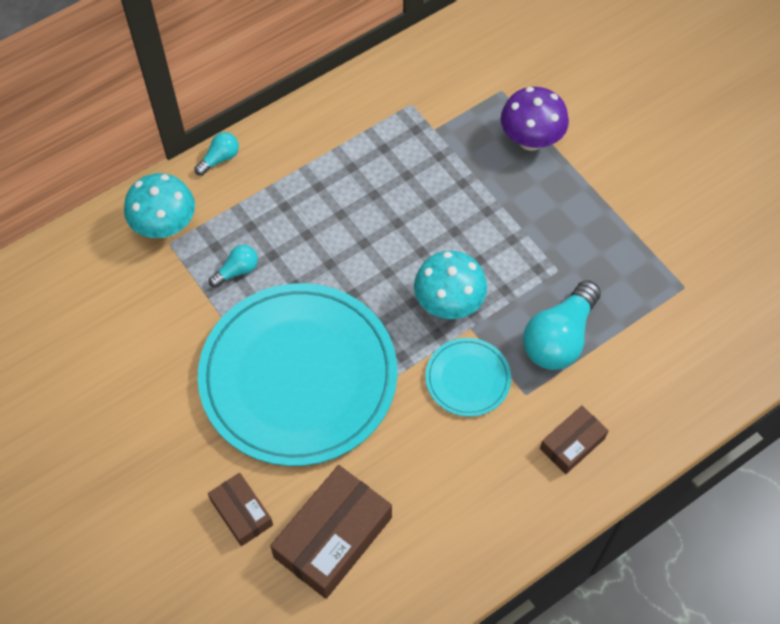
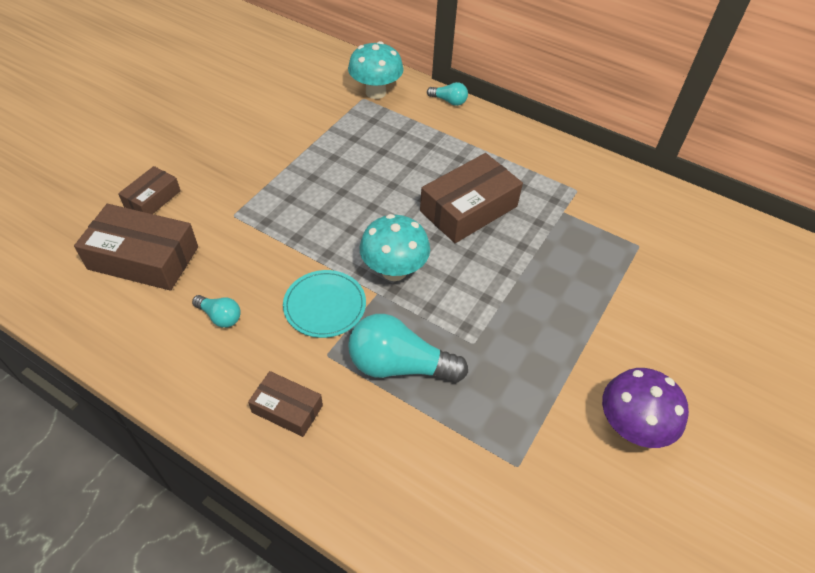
camera: 65 degrees right, 10 degrees down
(237, 271) = (358, 137): turquoise light bulb -> turquoise light bulb (220, 316)
(298, 376) = (281, 196): turquoise plate -> none
(395, 207) = (468, 208): none -> brown box
(531, 140) = (602, 282): purple mushroom -> purple mushroom (631, 427)

